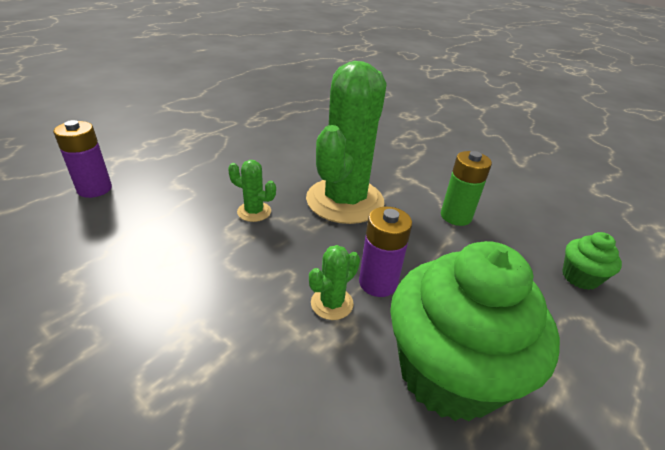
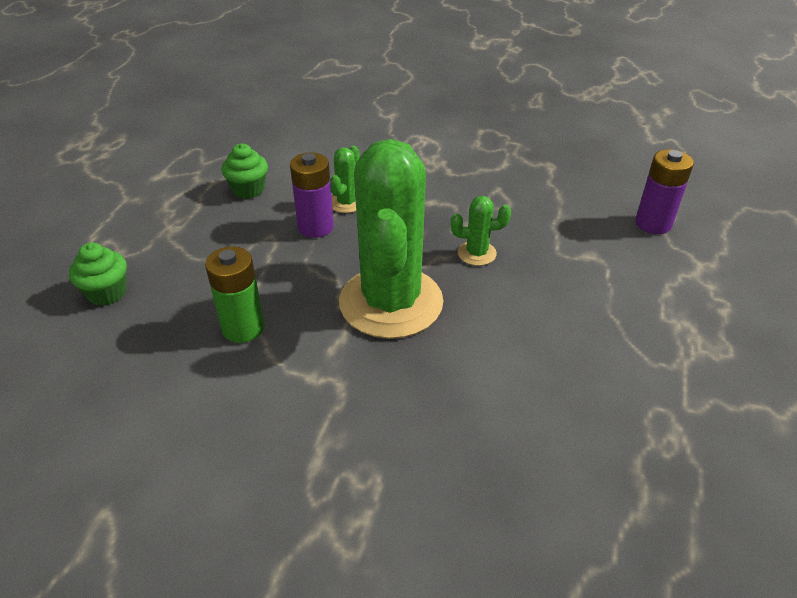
camera: 160 degrees right, 5 degrees up
(448, 373) = (248, 190): green cupcake -> green cupcake, size x0.44

